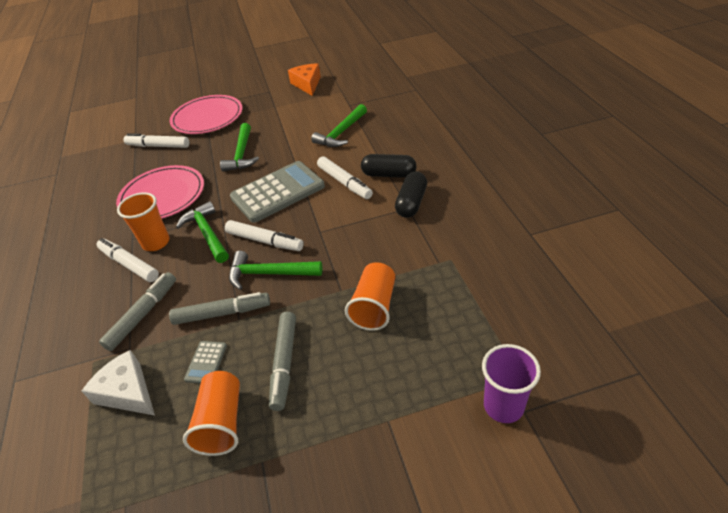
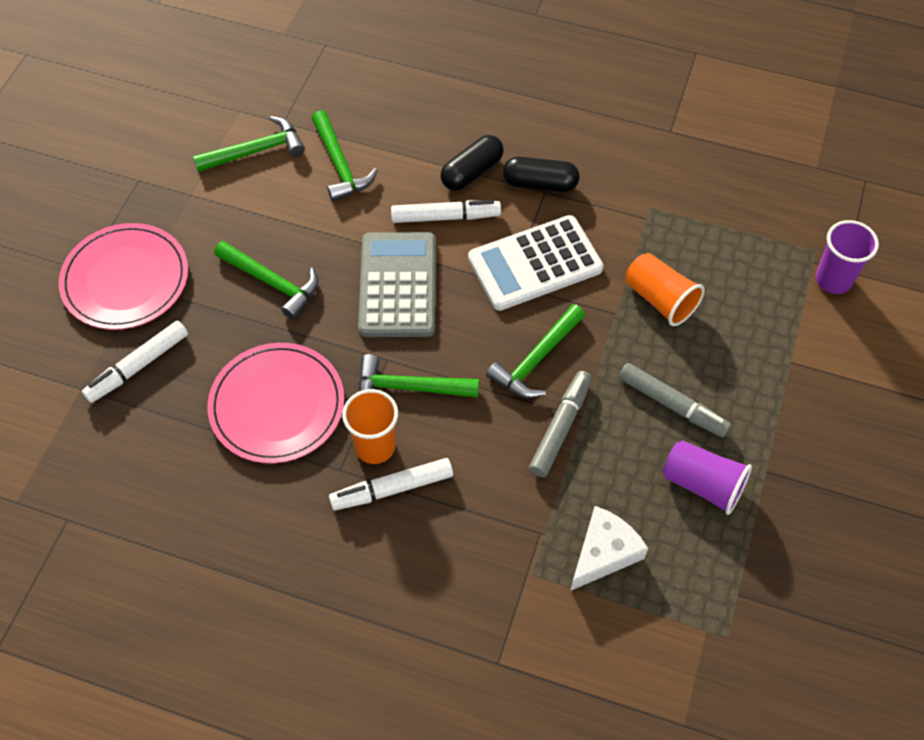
camera: 60 degrees left, 15 degrees up
(127, 392) = (603, 553): white cheese -> white cheese turned 150 degrees clockwise
(143, 315) = (498, 503): grey marker -> none
(206, 362) = (619, 469): grey calculator -> none
(221, 422) = (702, 485): orange cup -> purple cup
(265, 241) = (478, 339): white marker -> none
(307, 84) = (174, 133): orange cheese -> none
(322, 107) = (256, 151): none -> green hammer
(346, 233) = (535, 264): none -> white calculator
(411, 203) = (540, 184): black capsule -> black capsule turned 45 degrees counterclockwise

